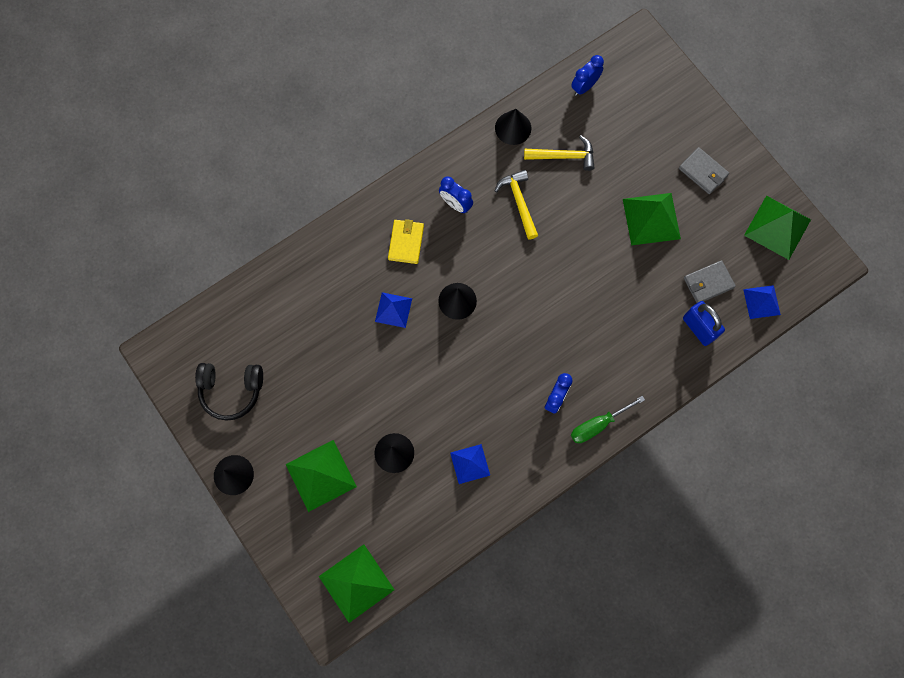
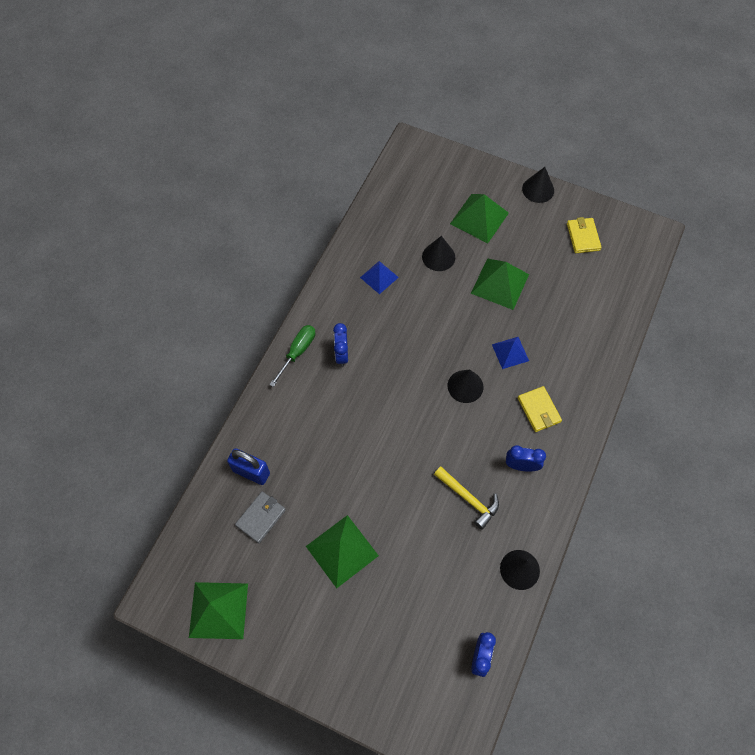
camera: 150 degrees right, 10 degrees down
(231, 390) = (583, 237): black headphones -> yellow wallet
(356, 583) = (409, 171): green pyramid -> green pyramid (500, 283)
(564, 156) = (456, 567): yellow hammer -> none
(703, 172) = (316, 628): grey wallet -> none
(761, 302) = (204, 526): blue pyramid -> none

